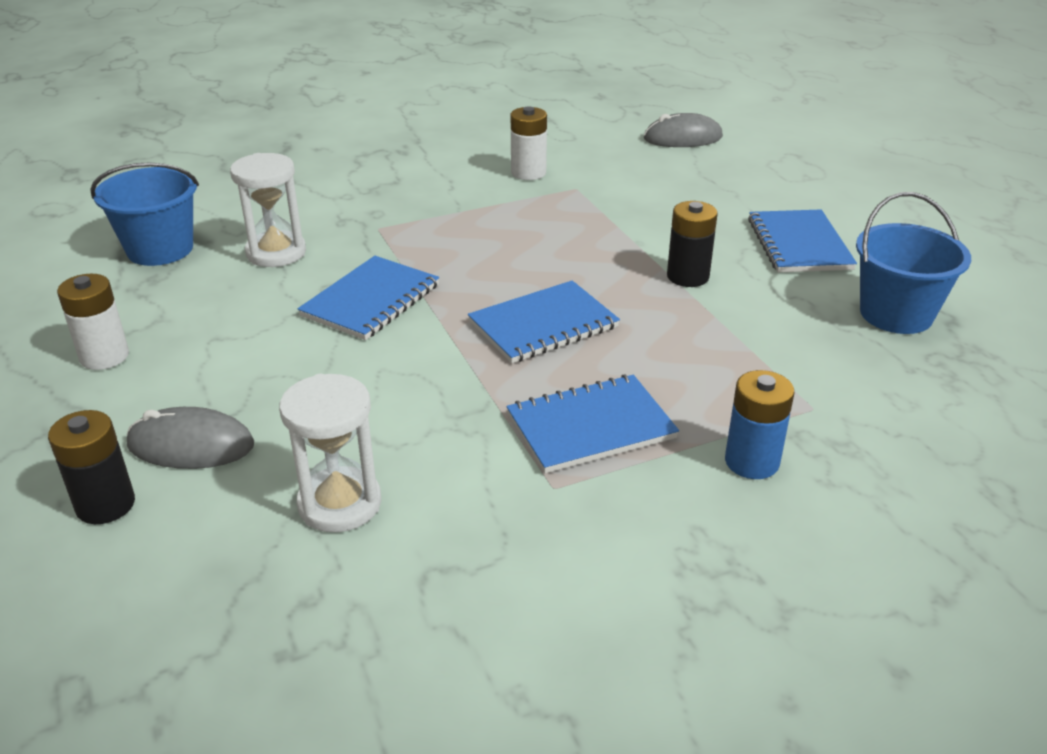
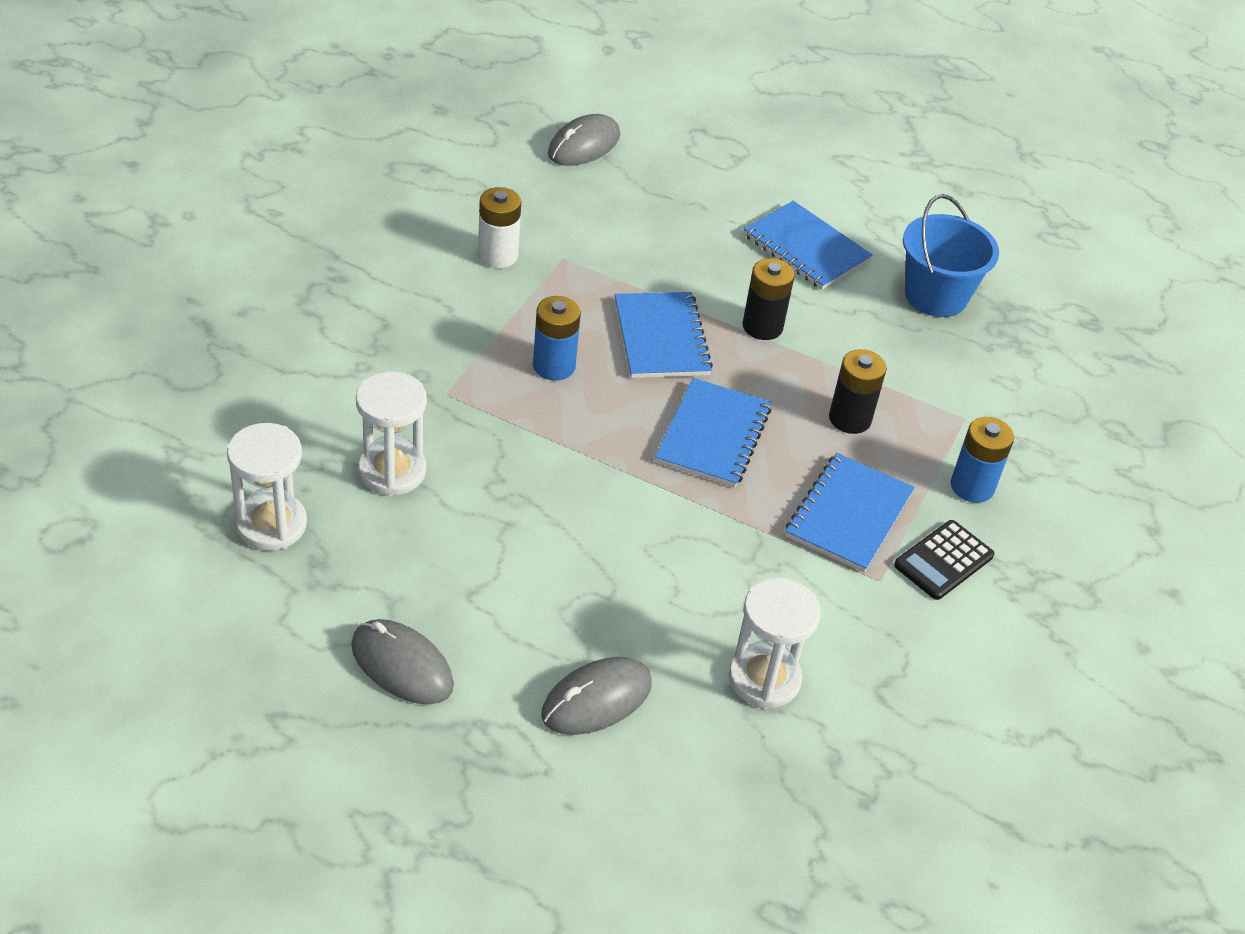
camera: 45 degrees left, 10 degrees up
(104, 356) = (402, 665): white battery -> grey mouse
(105, 505) = (606, 785): black battery -> black battery (850, 419)
(160, 249) = (271, 524): blue bucket -> white hourglass
(371, 300) = (549, 482): blue notebook -> blue notebook (661, 338)
(478, 240) = (554, 366): none -> blue battery
(641, 504) = (943, 561): none -> black calculator

